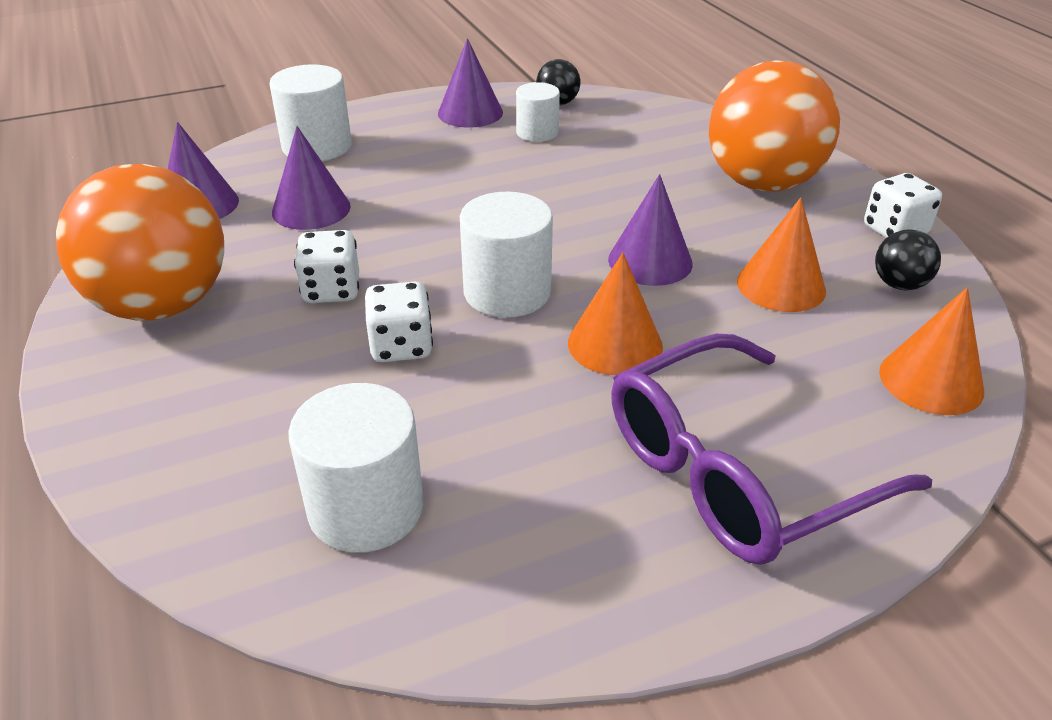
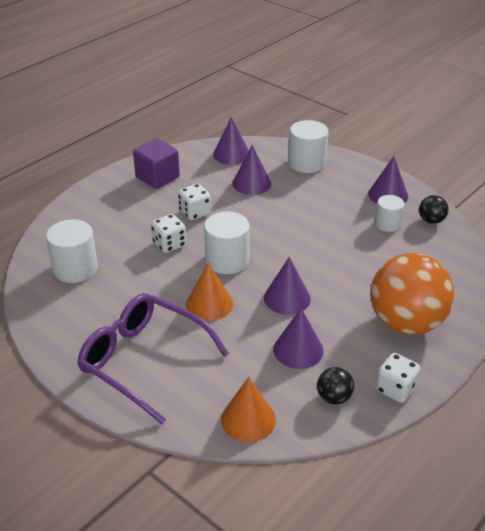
camera: 65 degrees right, 0 degrees up
(162, 305) = (157, 177): orange ball -> purple cube
(781, 286) = (298, 350): orange cone -> purple cone

